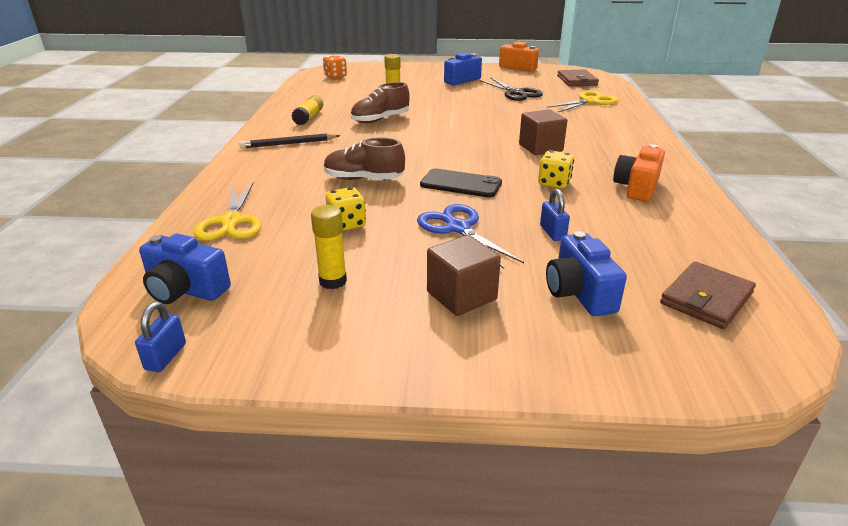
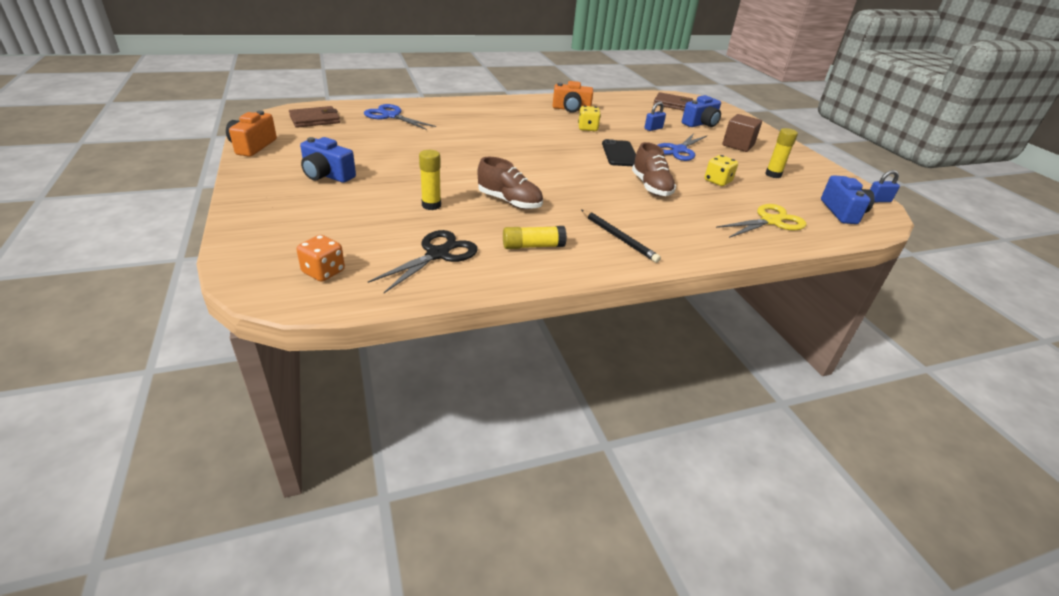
camera: 115 degrees left, 5 degrees up
(516, 93) = (375, 144): black scissors -> black scissors (437, 254)
(540, 148) = (527, 132): brown cube -> none
(590, 101) = (391, 116): yellow scissors -> blue scissors

